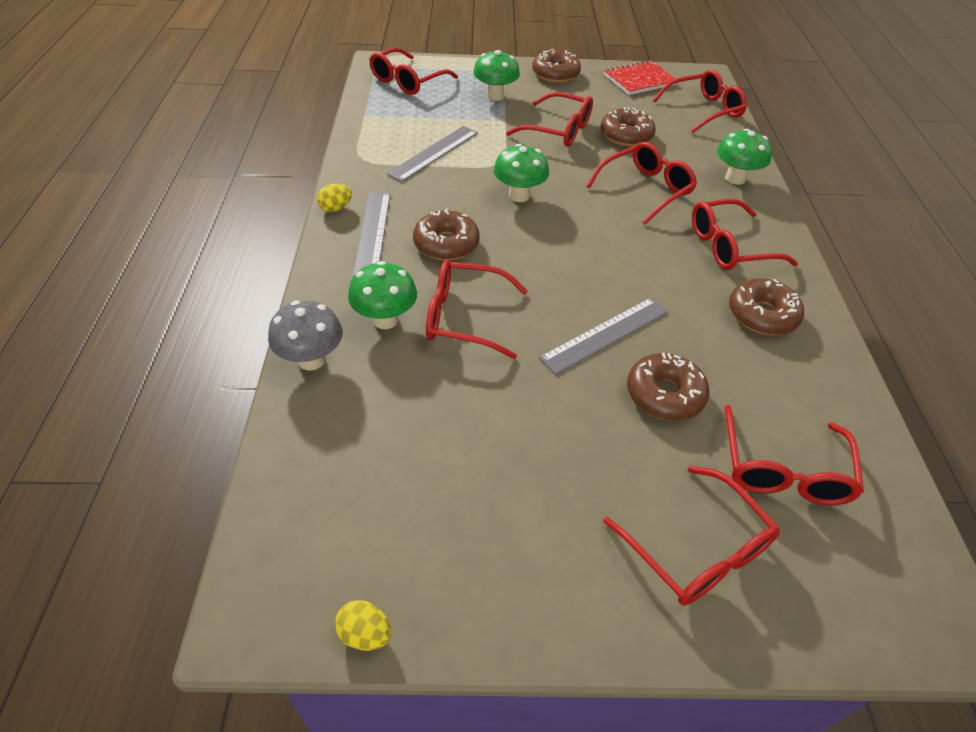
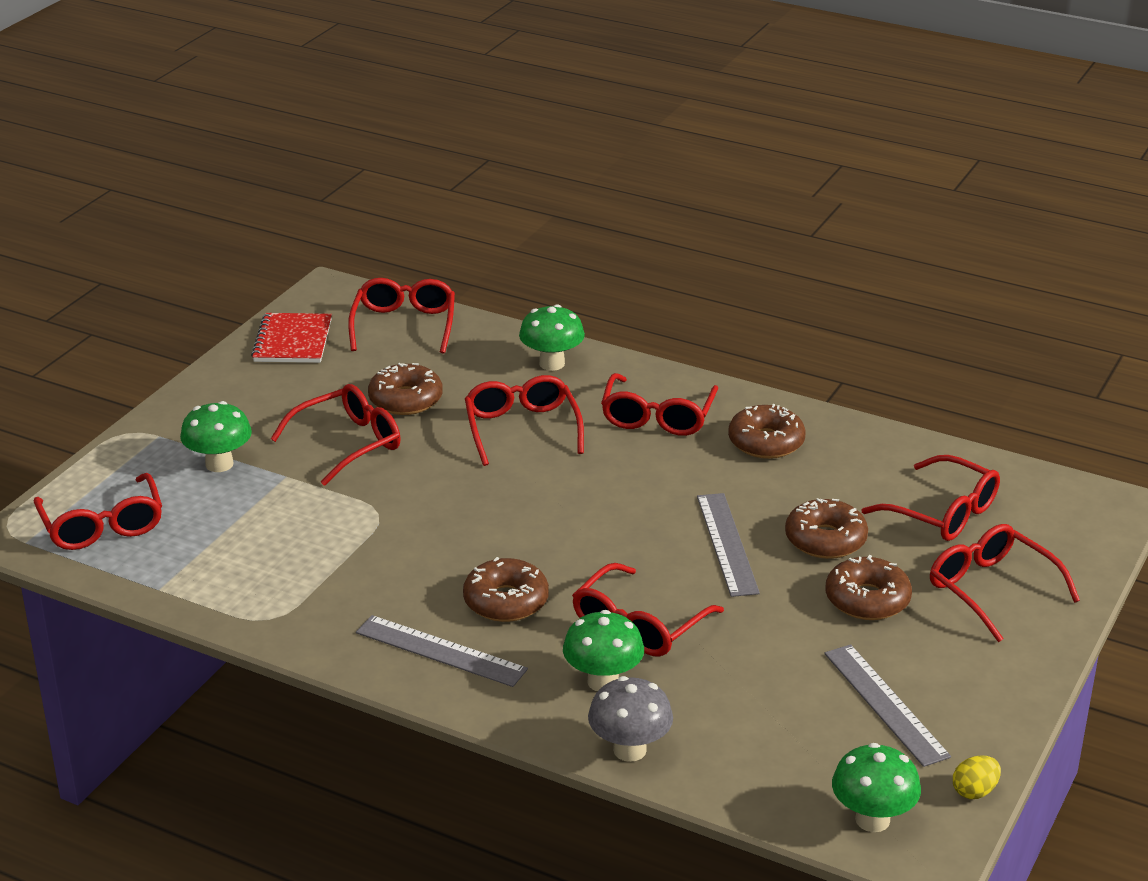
camera: 60 degrees left, 15 degrees down
(336, 208) = (365, 668): yellow egg -> none
(434, 153) = (310, 556): grey ruler -> grey ruler (885, 704)
(519, 195) = (458, 519): green mushroom -> green mushroom (872, 820)
(555, 74) = (212, 398): brown donut -> brown donut (867, 600)
(697, 549) = (991, 589): red glasses -> red glasses turned 120 degrees counterclockwise

